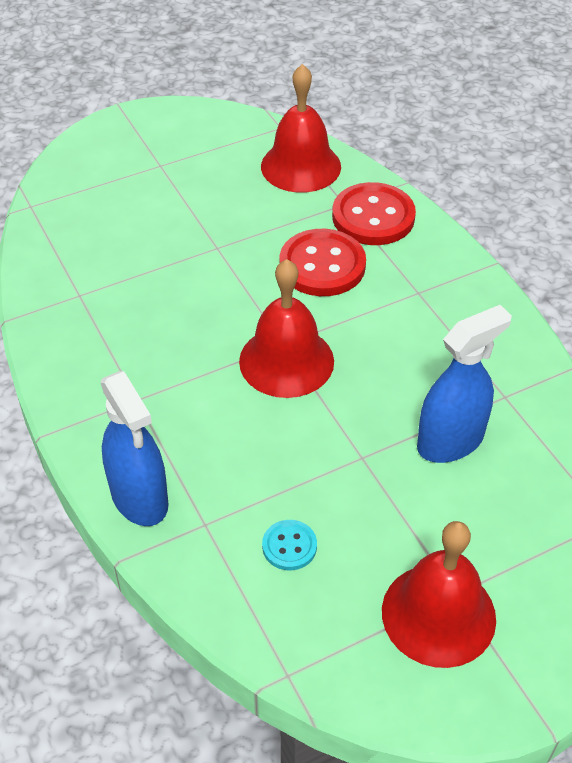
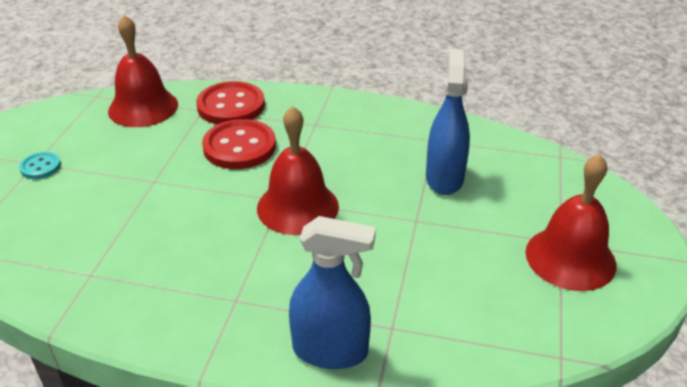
camera: 50 degrees left, 10 degrees down
(289, 546) = (455, 294): turquoise button -> turquoise button (41, 167)

